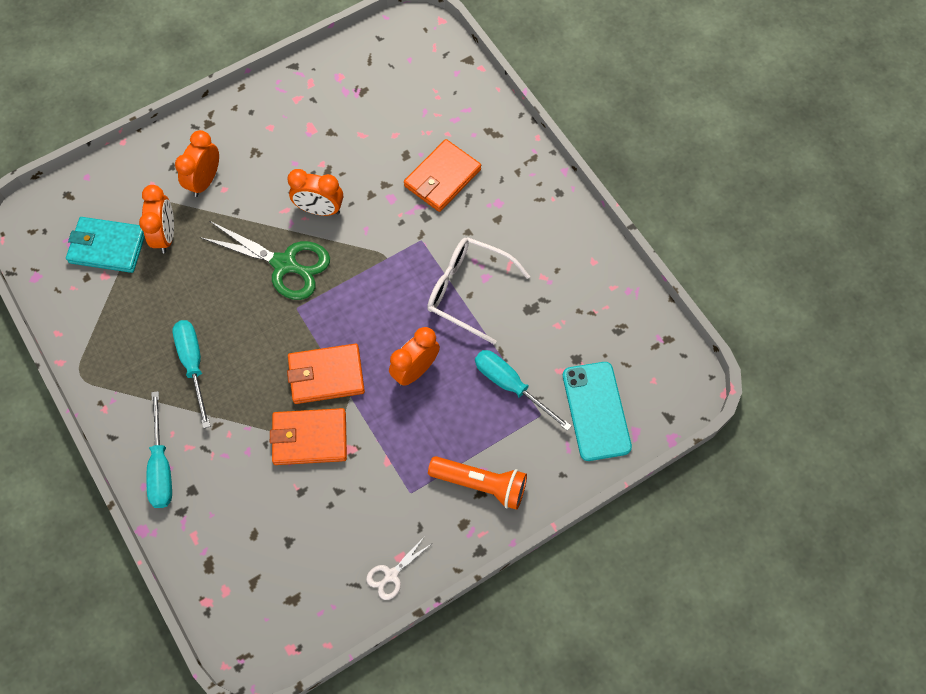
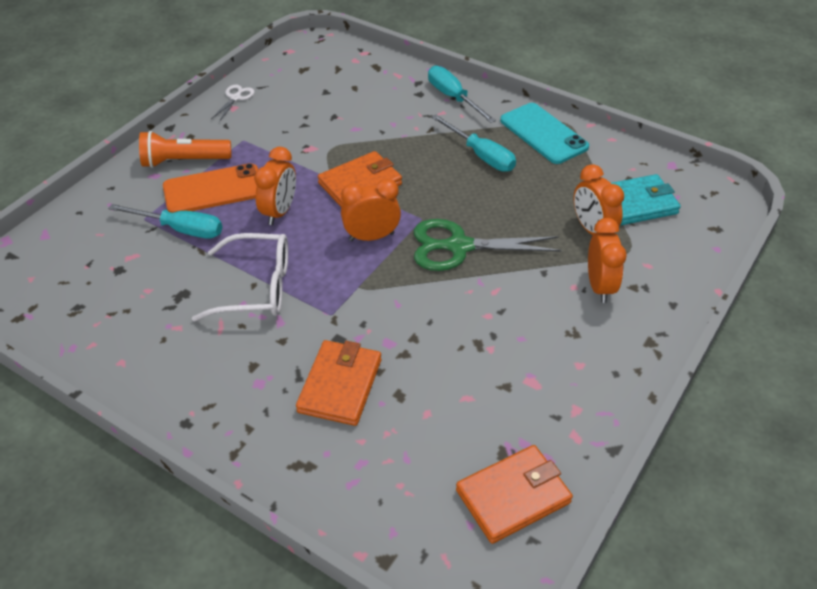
camera: 155 degrees right, 20 degrees down
(310, 438) = (347, 144): orange wallet -> orange wallet (513, 496)
(319, 209) = (459, 304): orange clock -> orange clock (371, 237)
(465, 427) = (214, 190): none -> orange phone
(596, 411) = (88, 237): turquoise phone -> turquoise phone (543, 134)

